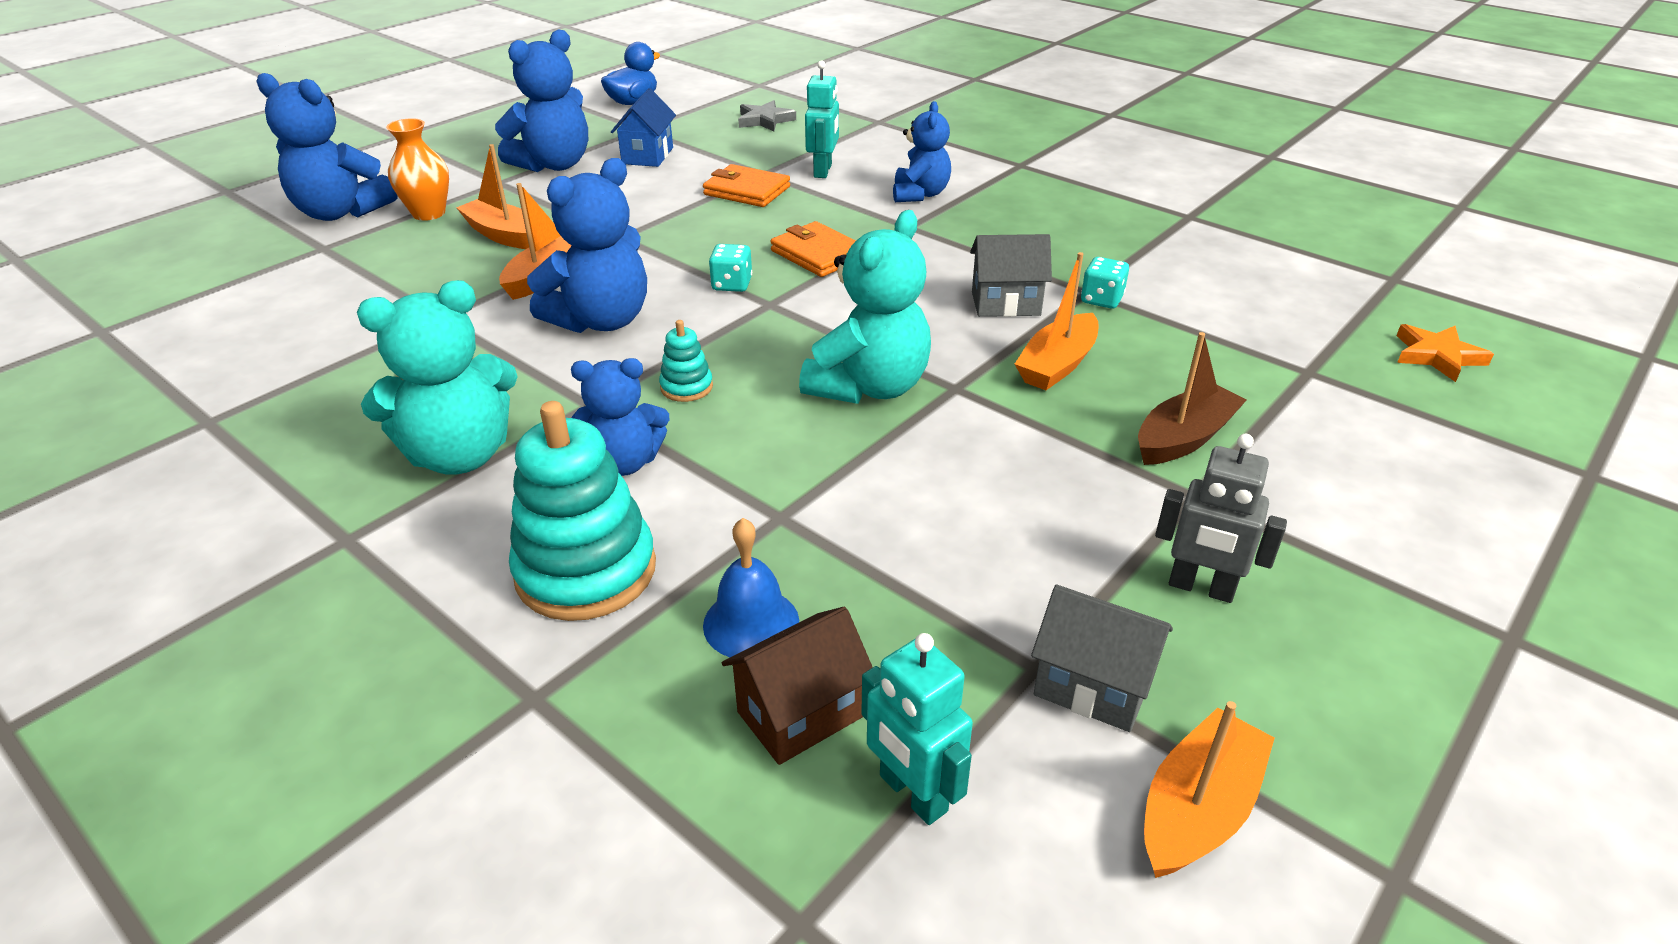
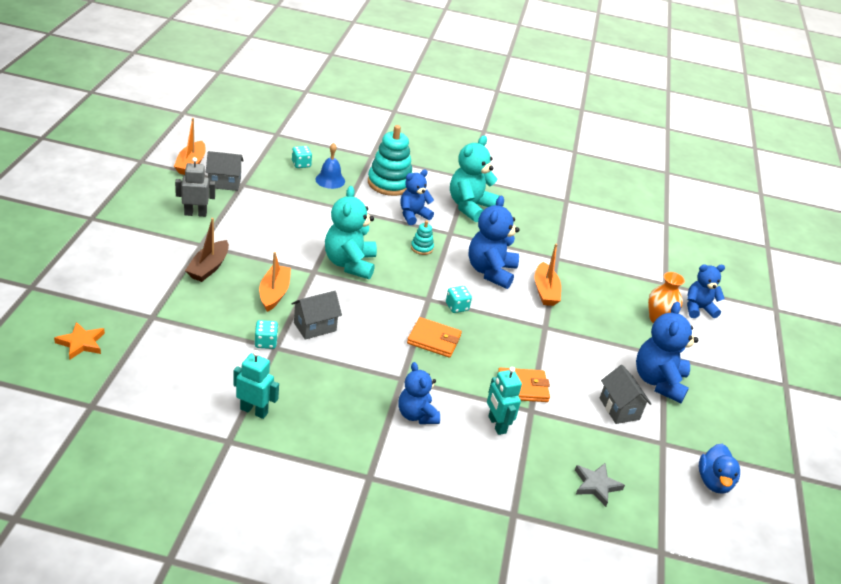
camera: 145 degrees right, 0 degrees up
(341, 212) = (698, 309): blue teddy bear -> blue teddy bear, size x0.65
(504, 235) = (601, 313): orange boat -> none
(647, 156) = (619, 409): blue house -> grey house
(800, 714) = (301, 164): brown house -> turquoise dice
(912, 794) = (263, 155): turquoise robot -> turquoise robot (254, 411)

